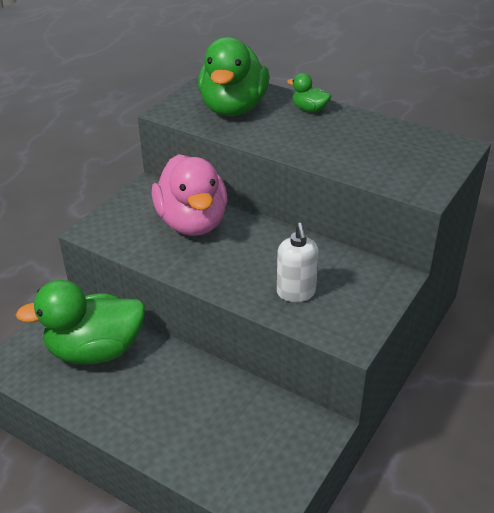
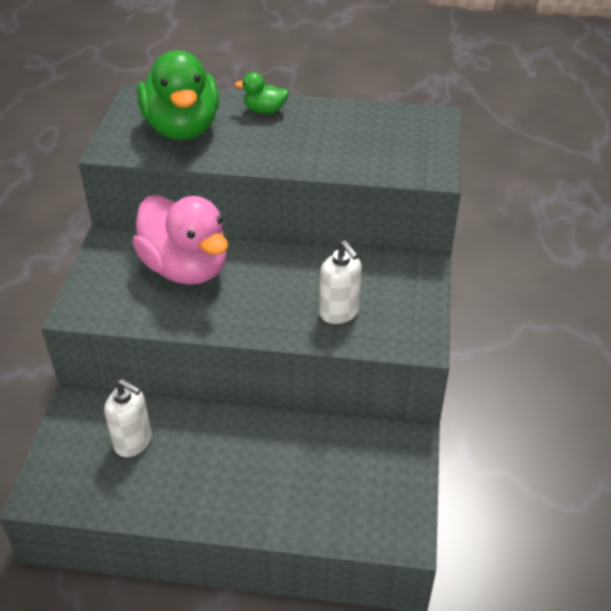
camera: 25 degrees left, 5 degrees up
(95, 350) = (133, 442): green duck -> white soap dispenser

